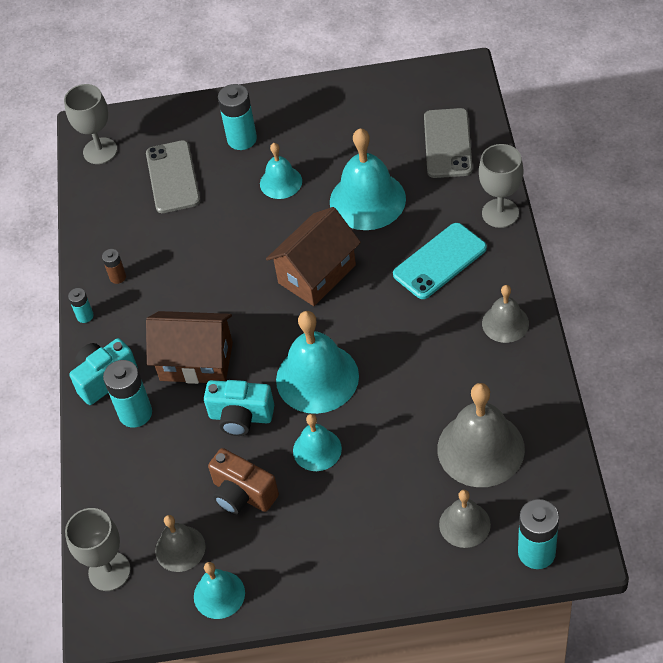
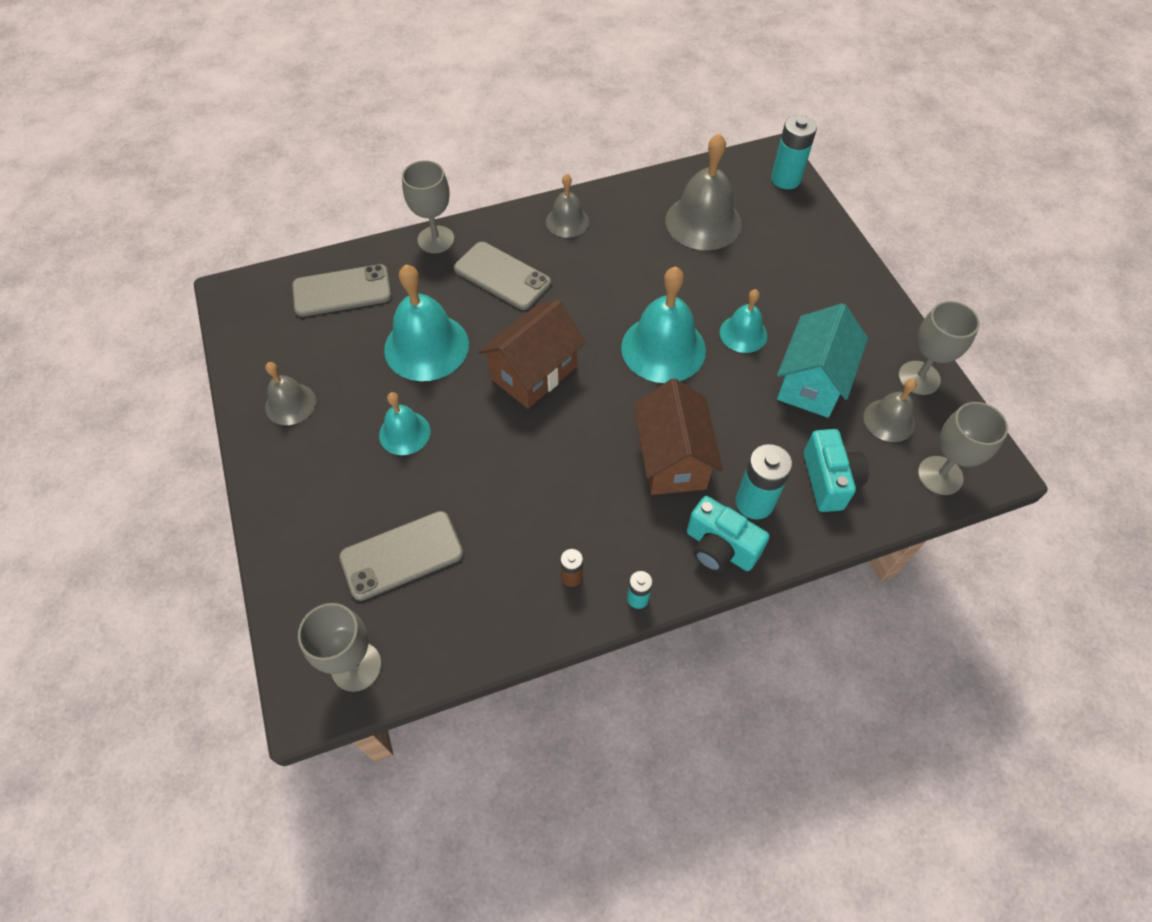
camera: 110 degrees left, 5 degrees up
(219, 594) = (919, 378): turquoise bell -> grey goblet
(241, 417) = (728, 402): turquoise camera -> turquoise camera (829, 480)
(242, 139) = (334, 490): turquoise battery -> none
(243, 494) = (812, 382): brown camera -> turquoise house
(317, 274) = (534, 373): brown house -> brown house turned 75 degrees counterclockwise
(440, 261) = (502, 276): turquoise phone -> grey phone
(464, 524) = (778, 223): grey bell -> grey bell (290, 404)

